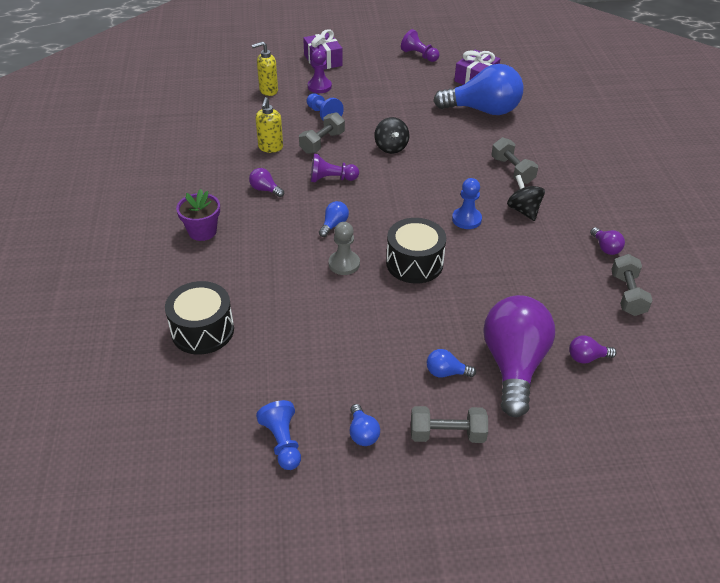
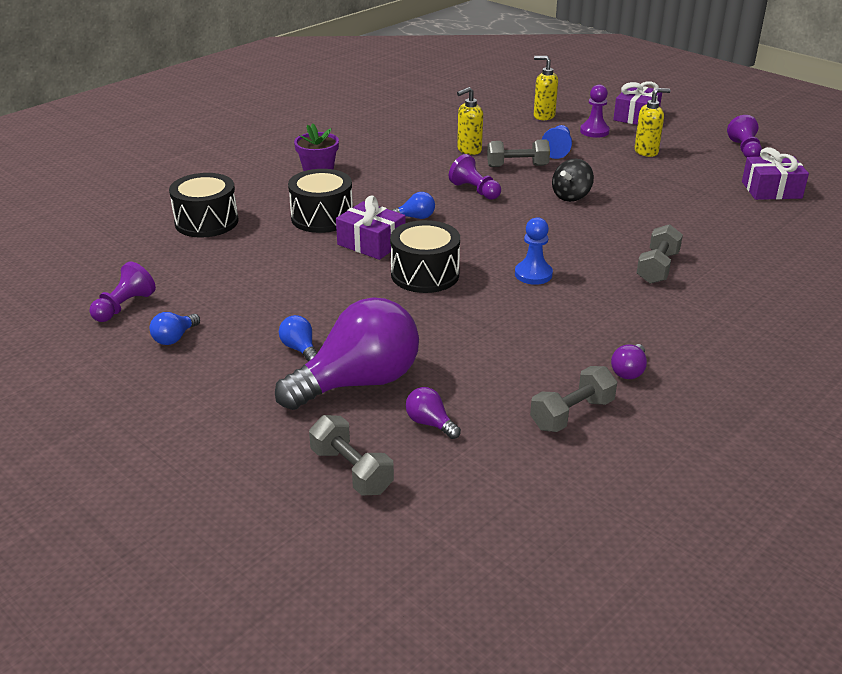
camera: 50 degrees right, 10 degrees down
(265, 190) = (410, 172): purple light bulb -> none
(276, 267) = (322, 217): none -> black drum
(282, 442) = (124, 306): blue pawn -> purple pawn
(344, 264) = (371, 243): grey pawn -> purple gift
(374, 87) = (646, 152): none -> yellow soap dispenser
(447, 434) = (221, 381): grey dumbbell -> grey dumbbell (351, 471)
(483, 110) = (725, 214): blue light bulb -> none
(523, 210) = (603, 299): black spinning top -> none

